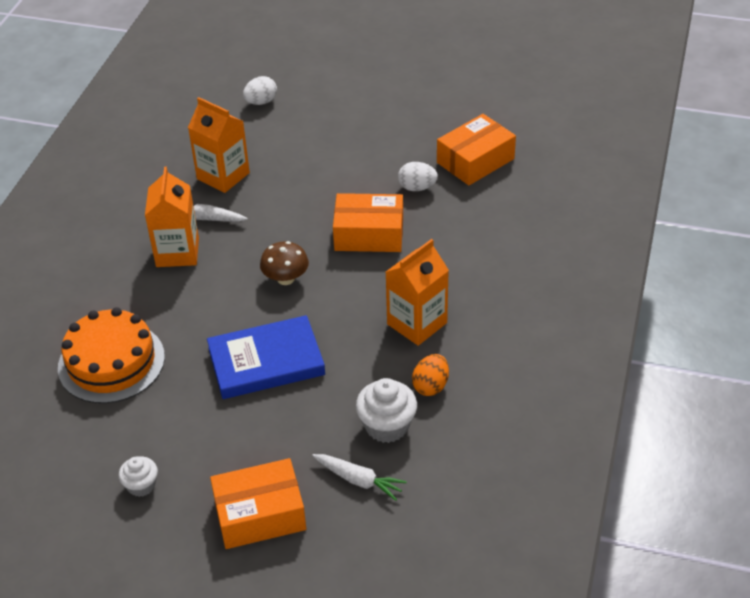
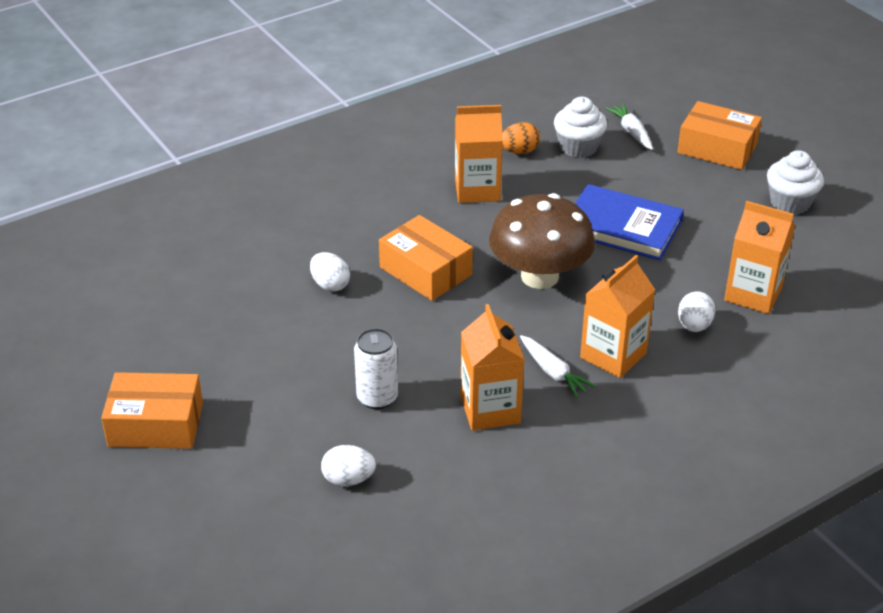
camera: 140 degrees left, 5 degrees down
(111, 362) = (753, 294): orange cake -> orange carton
(138, 307) = (694, 326): none -> white egg
(141, 485) = (790, 202): white cupcake -> white cupcake, size x1.62
(285, 279) = (539, 276): brown mushroom -> brown mushroom, size x1.96
(297, 145) = (377, 398): none -> white can
(475, 161) = (246, 277): orange box -> orange box (156, 424)

